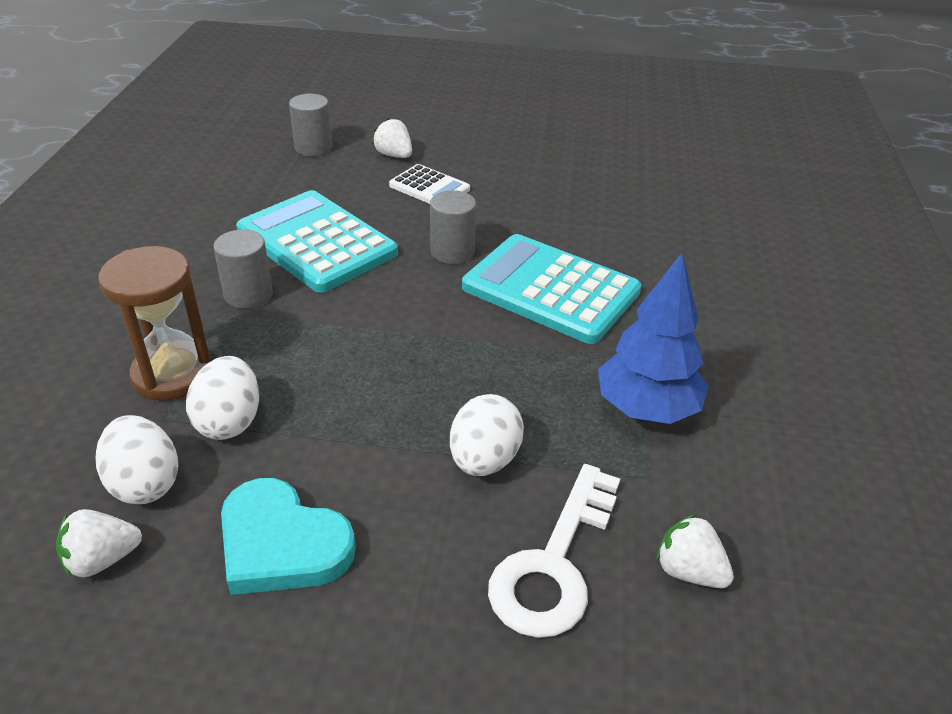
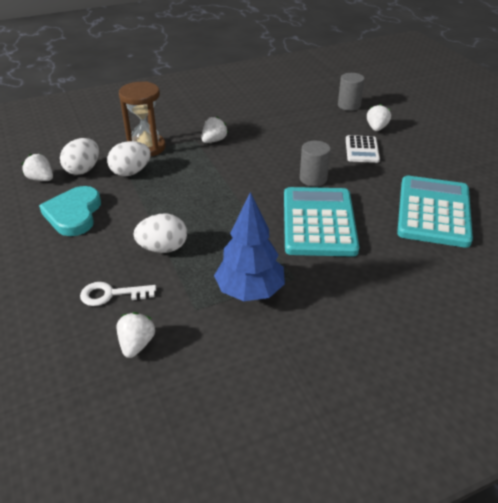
camera: 60 degrees right, 0 degrees up
(248, 294) = (214, 140): grey cylinder -> white strawberry
(316, 242) = (272, 140): turquoise calculator -> turquoise calculator (433, 212)
(554, 563) = (111, 294): white key -> white key, size x0.63

